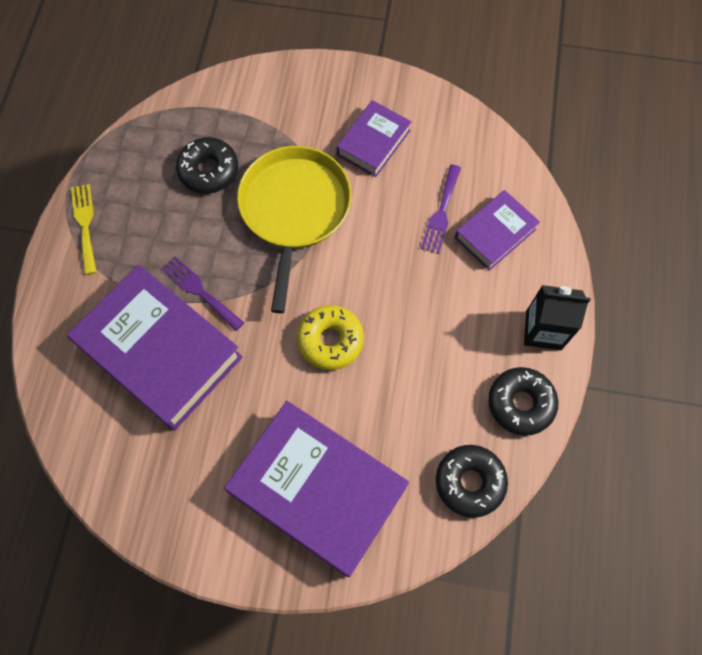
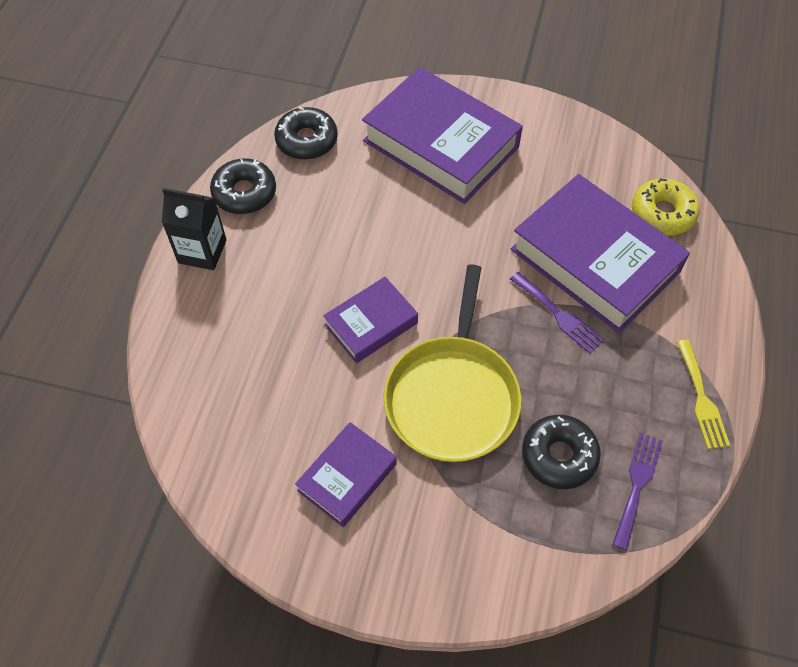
camera: 175 degrees left, 10 degrees down
(330, 340) = (420, 258): yellow donut -> yellow donut (662, 213)
(441, 213) = (280, 379): purple fork -> purple fork (637, 485)
(495, 233) = (224, 351): purple book -> purple book (371, 324)

